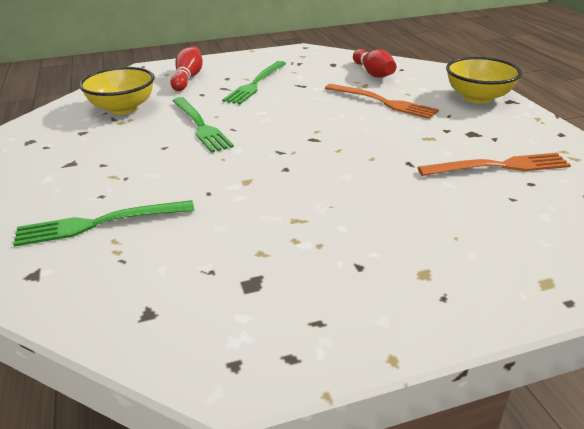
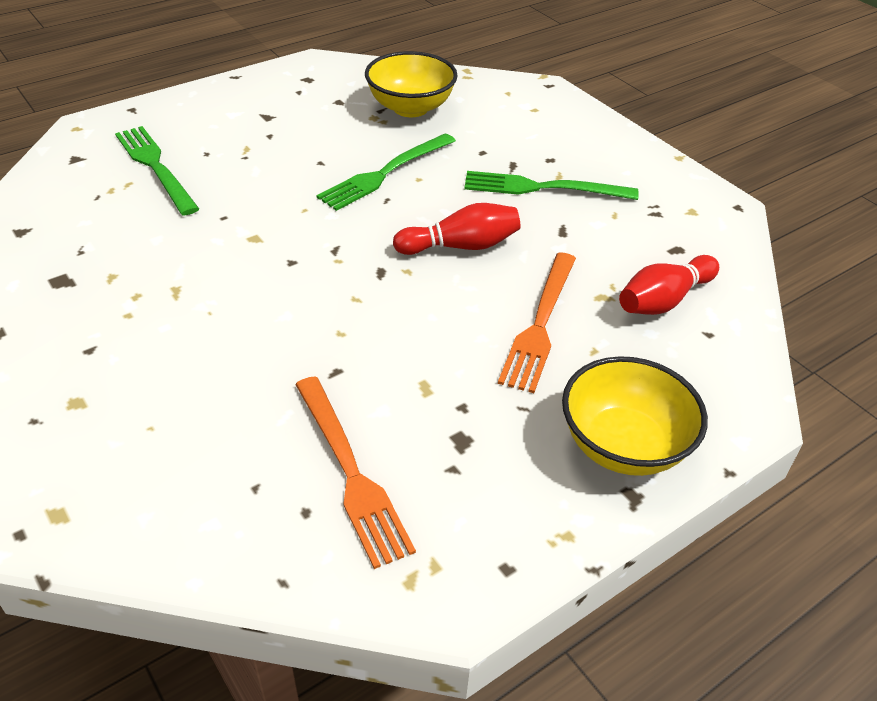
camera: 70 degrees right, 10 degrees up
(188, 78) = (529, 128): red bowling pin -> red bowling pin (461, 246)

